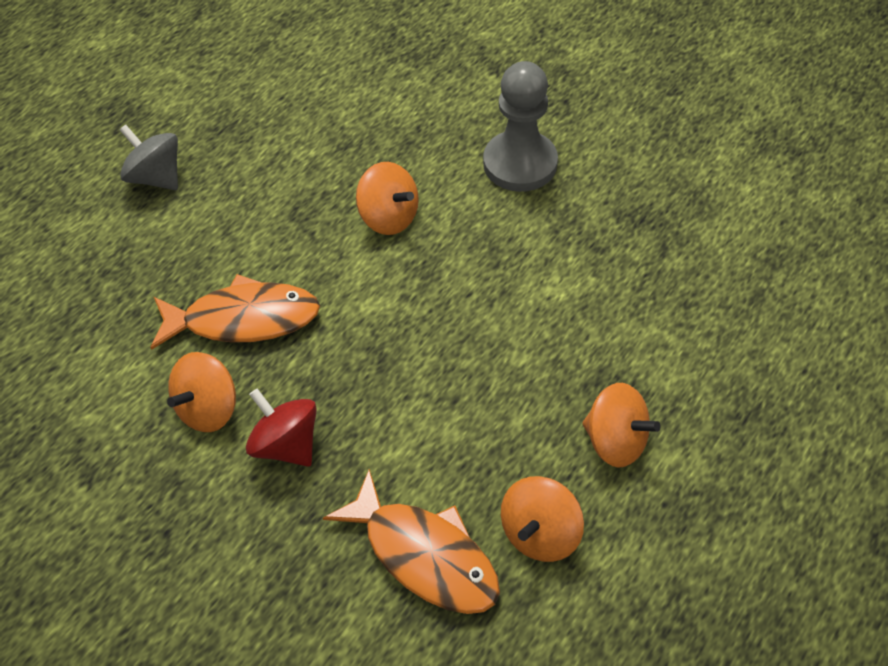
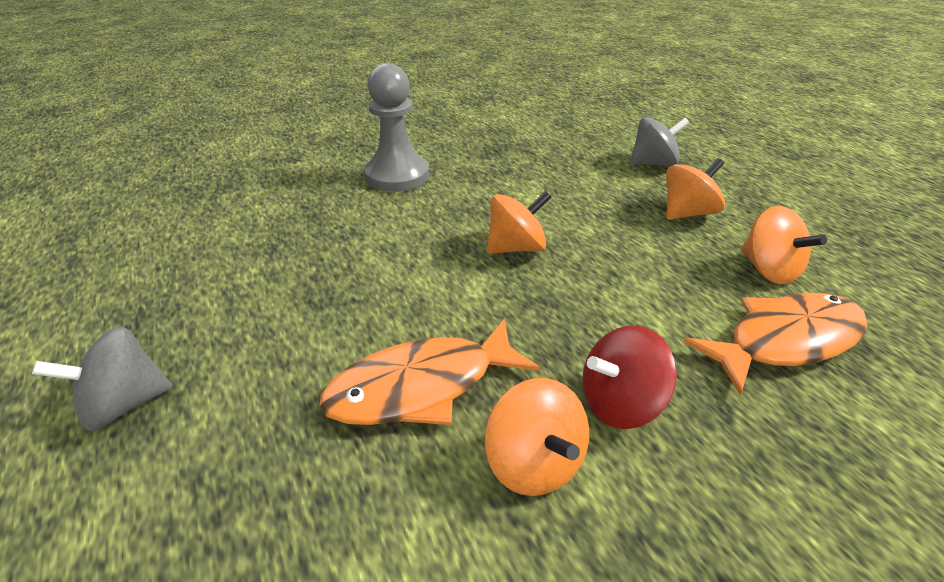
camera: 65 degrees left, 15 degrees down
(243, 319) = (422, 386): orange fish -> orange fish turned 135 degrees counterclockwise
(389, 217) = (384, 248): orange spinning top -> orange spinning top (516, 247)
(724, 383) = (653, 163): none -> grey spinning top

